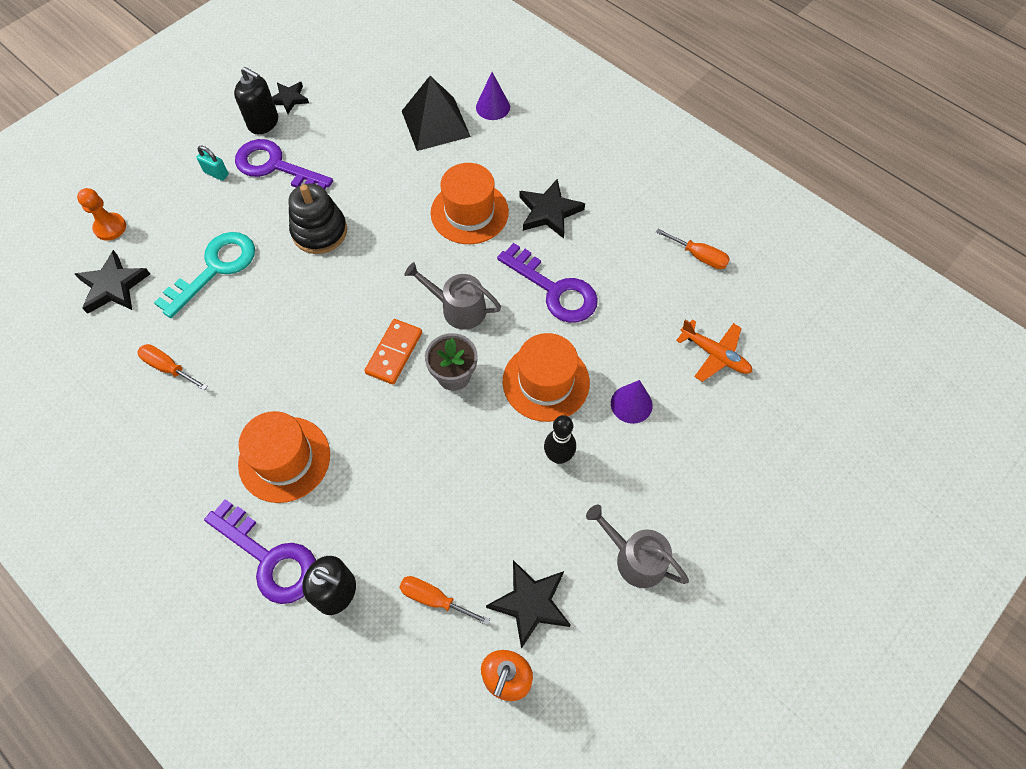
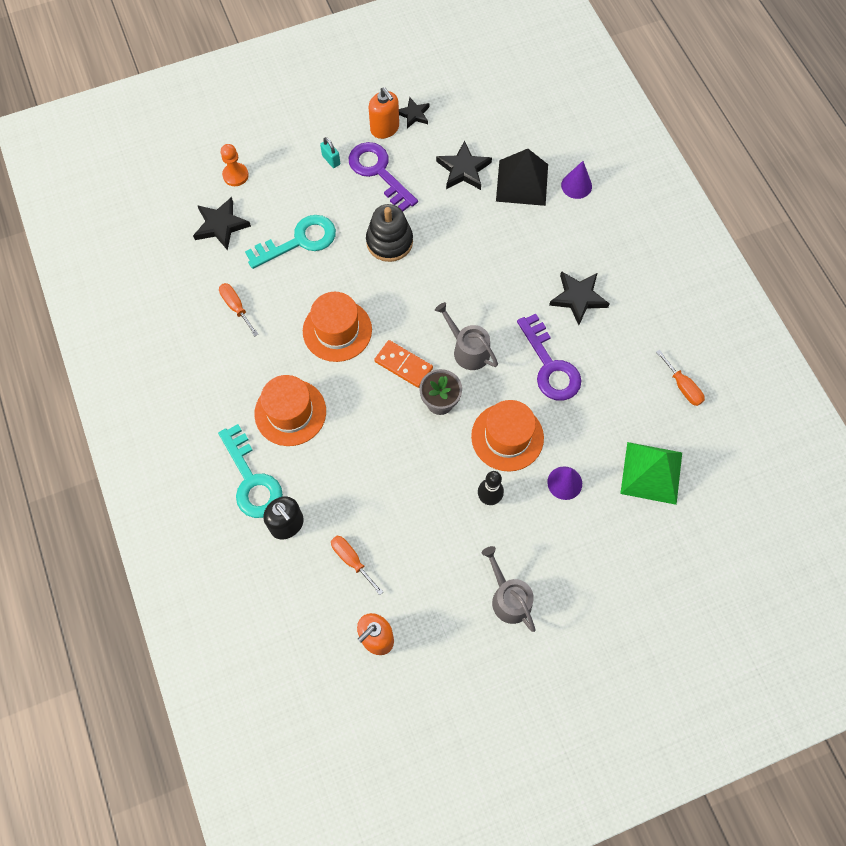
camera: 25 degrees right, 5 degrees up
(263, 122) = (385, 128): black soap dispenser -> orange soap dispenser
(270, 558) = (252, 480): purple key -> turquoise key
(394, 353) = (403, 365): orange domino -> orange domino turned 75 degrees clockwise
(469, 212) = (513, 272): orange hat -> orange hat (337, 330)
(530, 603) = (417, 594): black star -> black star (463, 169)
(715, 355) = (651, 473): orange plane -> green pyramid

